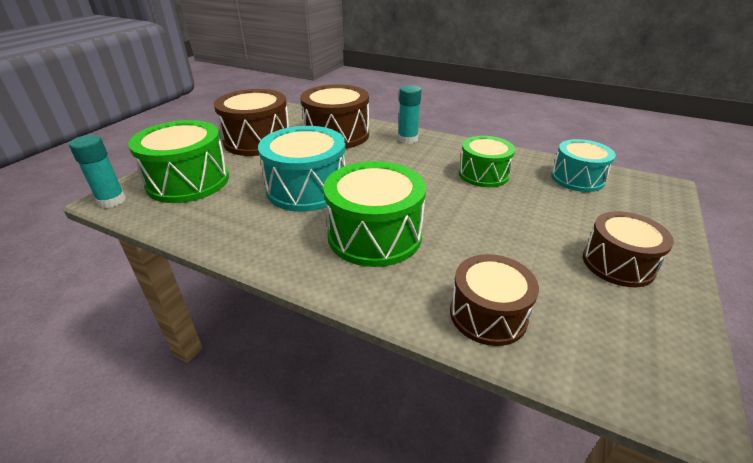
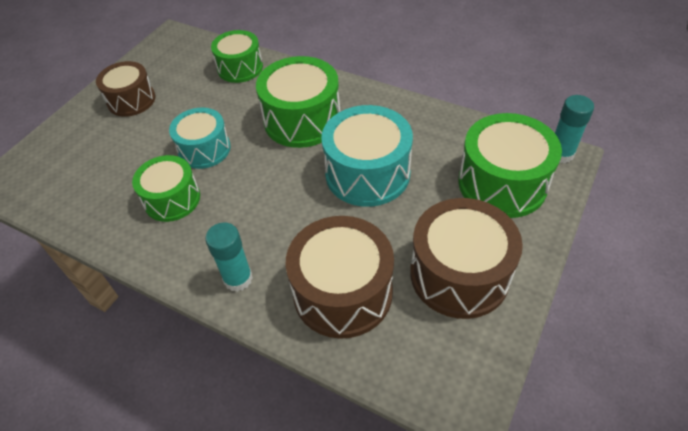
camera: 175 degrees left, 15 degrees up
(488, 314) = (240, 68): brown drum -> green drum
(577, 178) = (75, 193): turquoise drum -> turquoise drum (204, 149)

